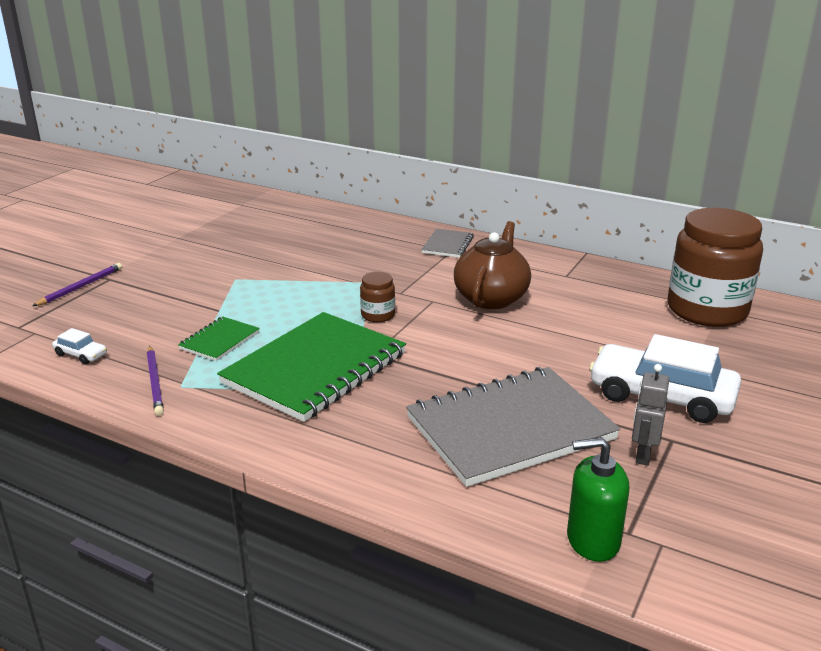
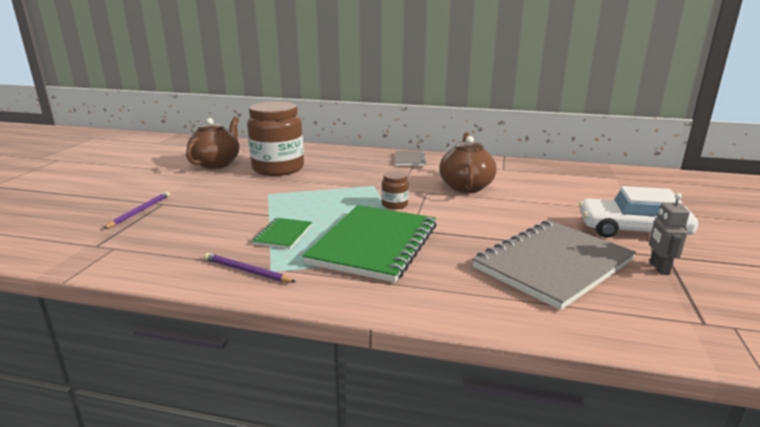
camera: 15 degrees left, 5 degrees down
(81, 355) = (166, 259): white car -> none
(155, 382) = (247, 271): purple pencil -> purple pencil turned 150 degrees clockwise
(199, 224) = (216, 163): none -> brown teapot
(592, 540) = (686, 333): green soap dispenser -> none
(707, 310) = (609, 179): brown jar -> brown jar (278, 168)

